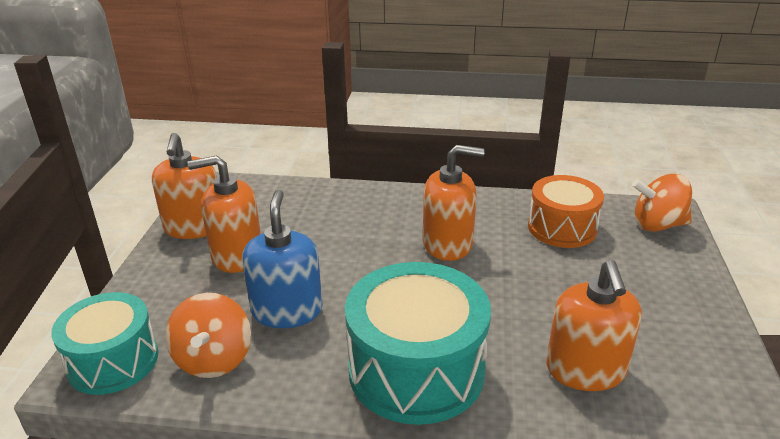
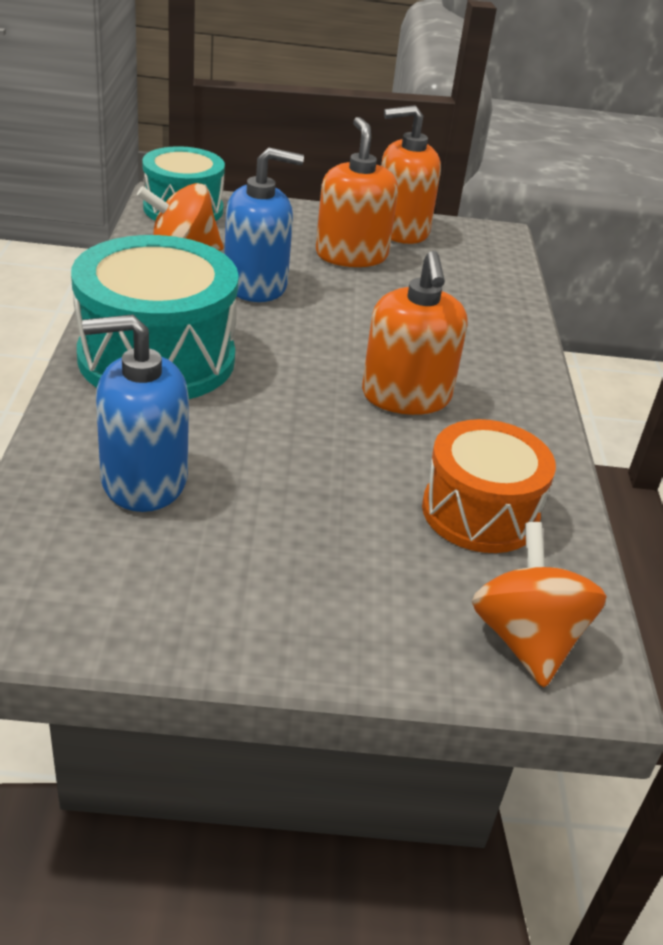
camera: 80 degrees right, 5 degrees up
(585, 370) = (143, 480): orange soap dispenser -> blue soap dispenser

